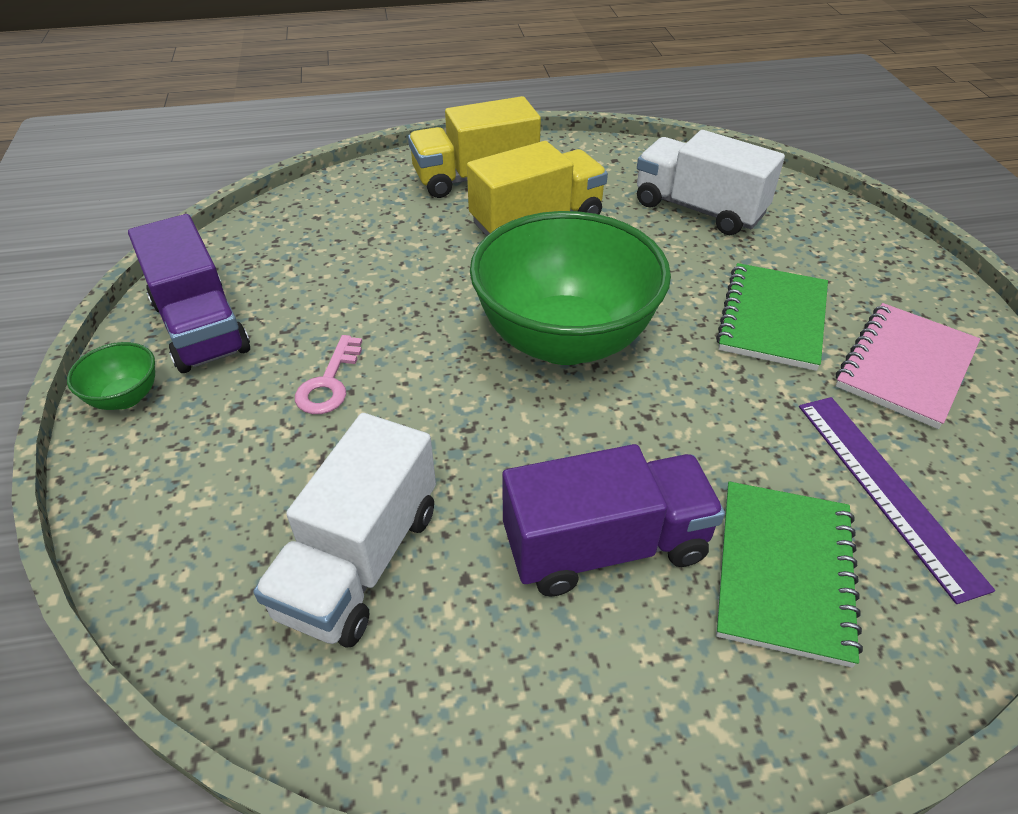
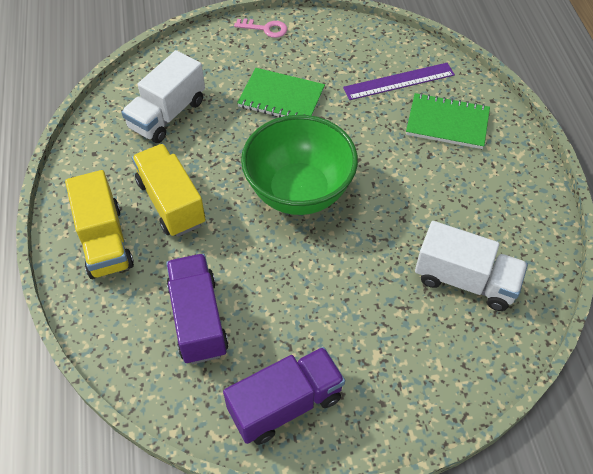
camera: 90 degrees left, 10 degrees up
(125, 397) = (359, 434): green bowl -> none
(329, 383) = (340, 312): pink key -> pink key (265, 29)
(605, 546) = (442, 182): purple truck -> purple truck (198, 319)
(905, 367) = (319, 56): pink notebook -> none

